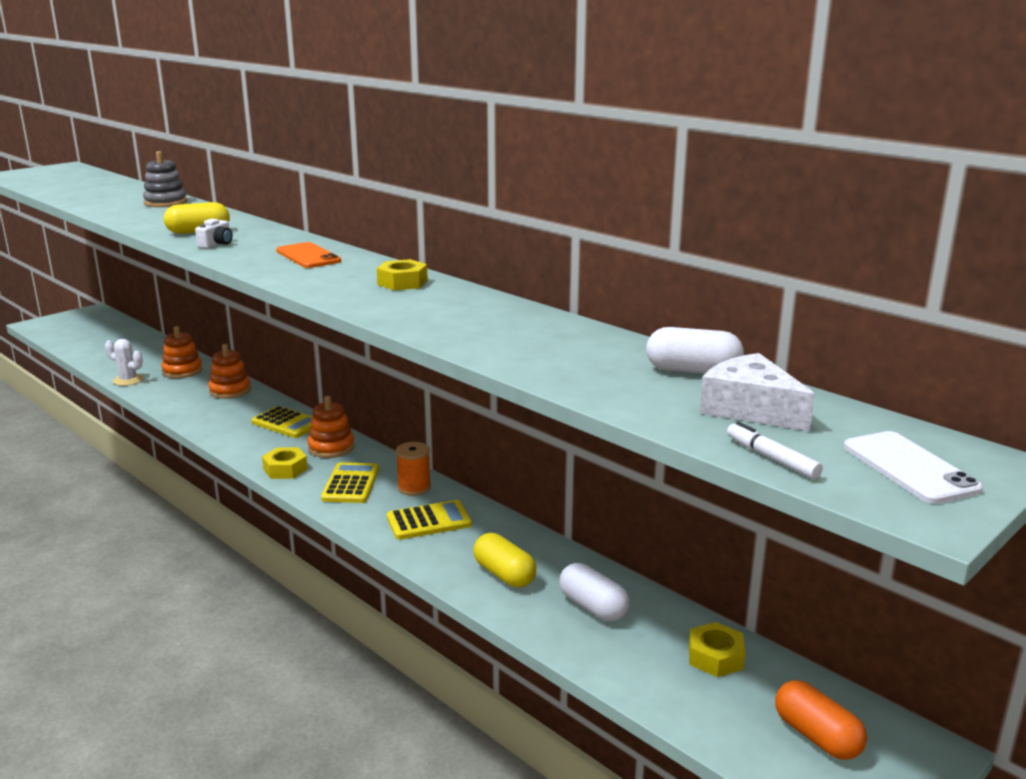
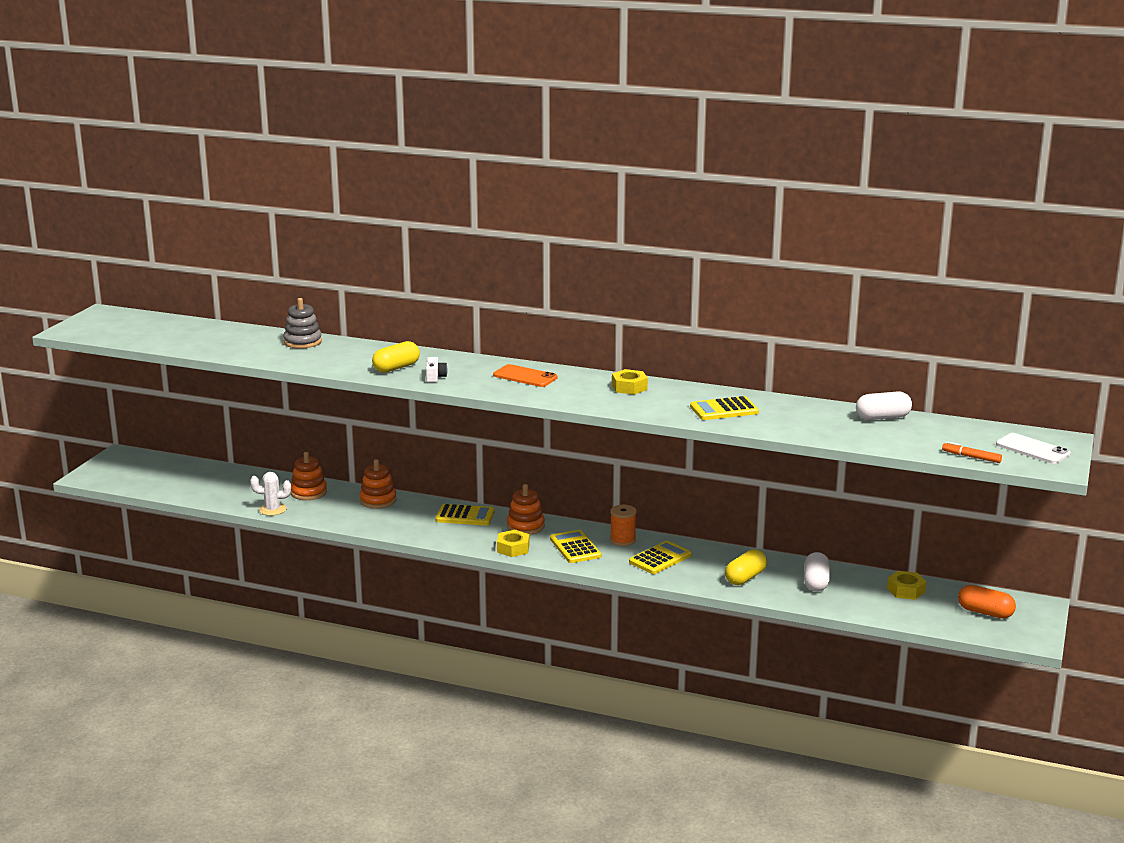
camera: 25 degrees left, 0 degrees up
(475, 324) = (724, 410): none -> yellow calculator
(504, 574) = (745, 578): yellow capsule -> yellow capsule turned 75 degrees counterclockwise
(593, 607) = (816, 582): white capsule -> white capsule turned 75 degrees clockwise
(750, 409) = (935, 434): white cheese -> none
(771, 458) = (971, 457): white marker -> orange marker

